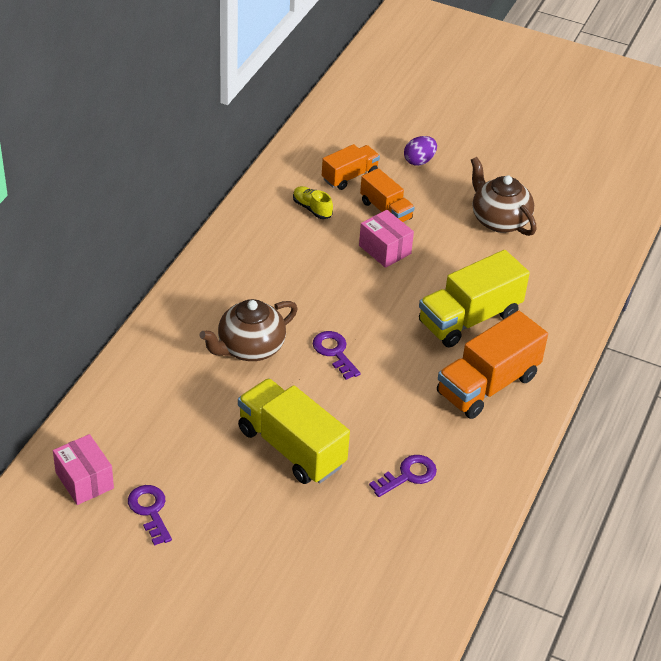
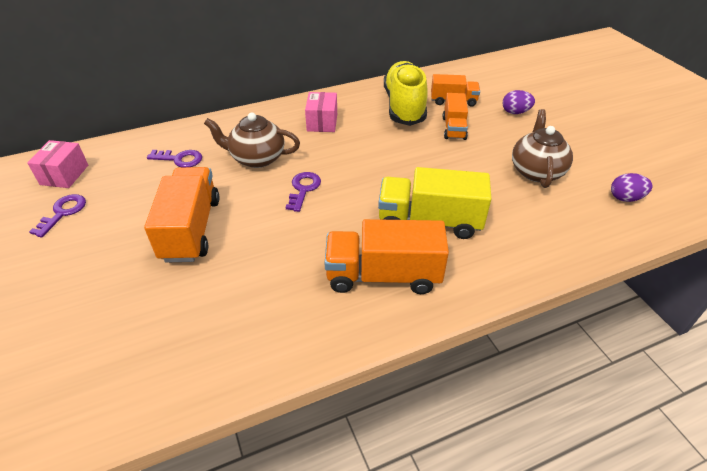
camera: 45 degrees right, 0 degrees up
(291, 447) = (191, 229): yellow truck -> orange truck
(312, 208) = (404, 106): yellow shoe -> yellow shoe, size x2.40
(385, 249) = (422, 149): pink box -> pink box (322, 122)
(408, 475) = (234, 301): purple key -> purple key (180, 159)
(584, 209) = (625, 198): none -> purple egg

